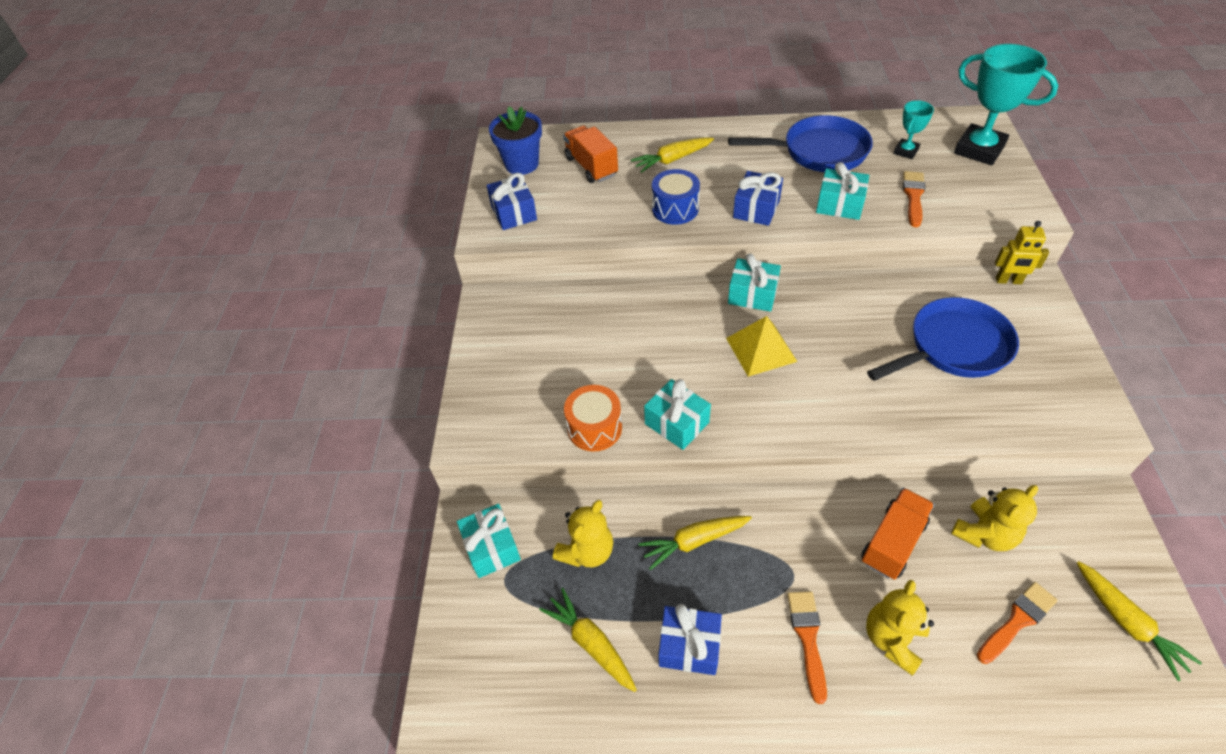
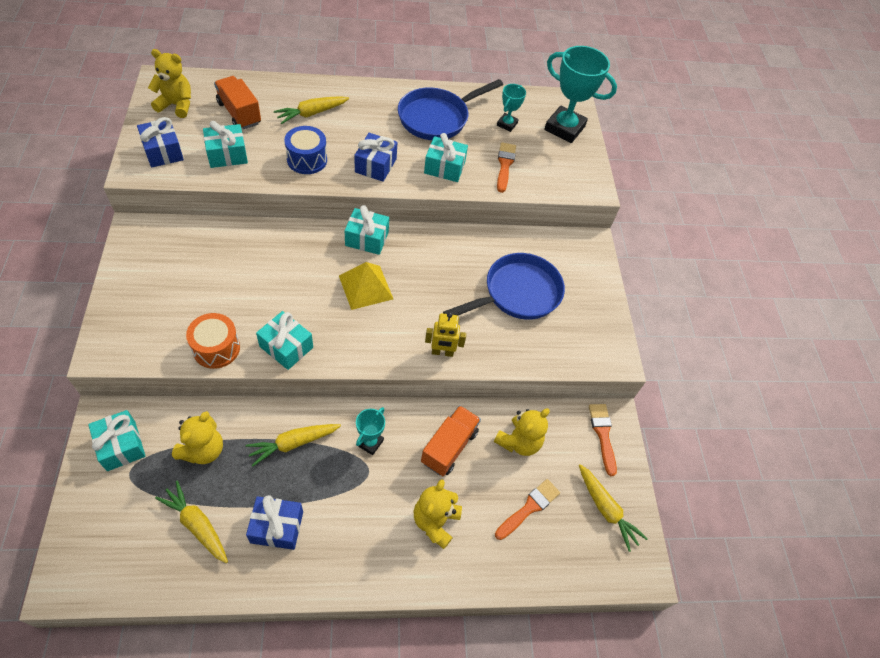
camera: 15 degrees left, 5 degrees up
(522, 164) = (176, 105): blue flower pot -> yellow teddy bear
(584, 210) = (227, 155): none -> turquoise gift
(789, 538) = (370, 442): none -> turquoise trophy
(807, 638) = (371, 521): orange brush -> orange brush (602, 434)
(819, 152) = (437, 118): blue pan -> blue pan turned 150 degrees clockwise
(1008, 281) = (570, 240): yellow robot -> yellow robot (442, 352)

